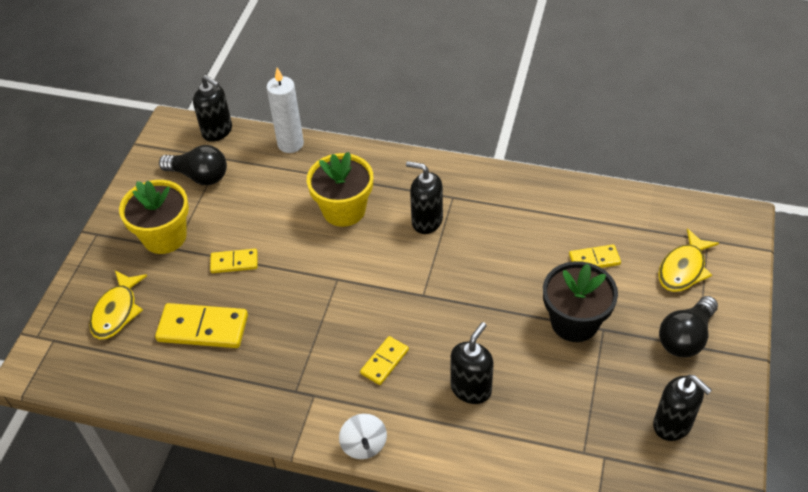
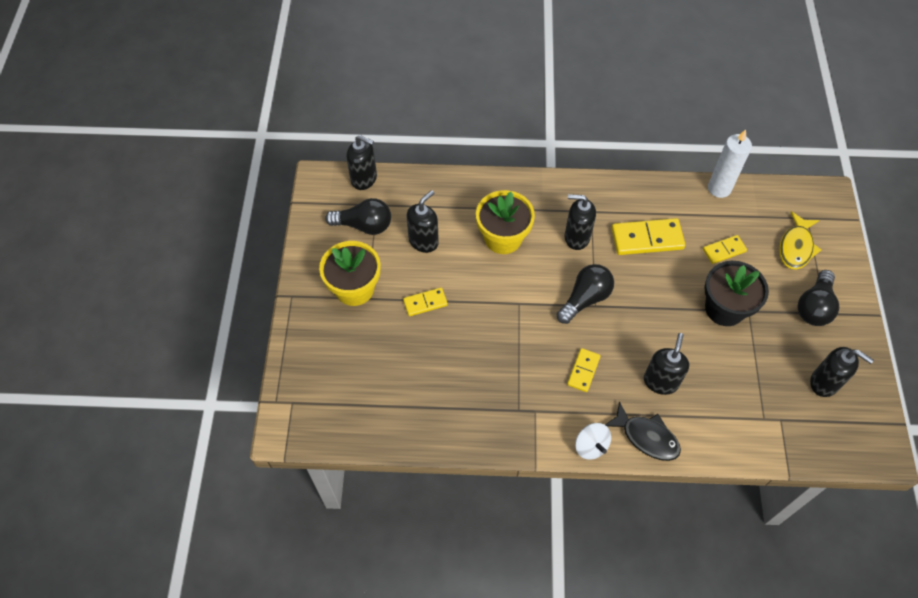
camera: 15 degrees left, 10 degrees up
(117, 311) = (338, 366): yellow fish -> none
(203, 328) = (420, 368): yellow domino -> yellow domino (647, 239)
(256, 200) = (423, 241): none -> black soap dispenser
(290, 144) = (434, 182): white candle -> white candle (719, 188)
(413, 286) = (585, 299): none -> black light bulb
(433, 447) = (646, 437): none -> black fish

